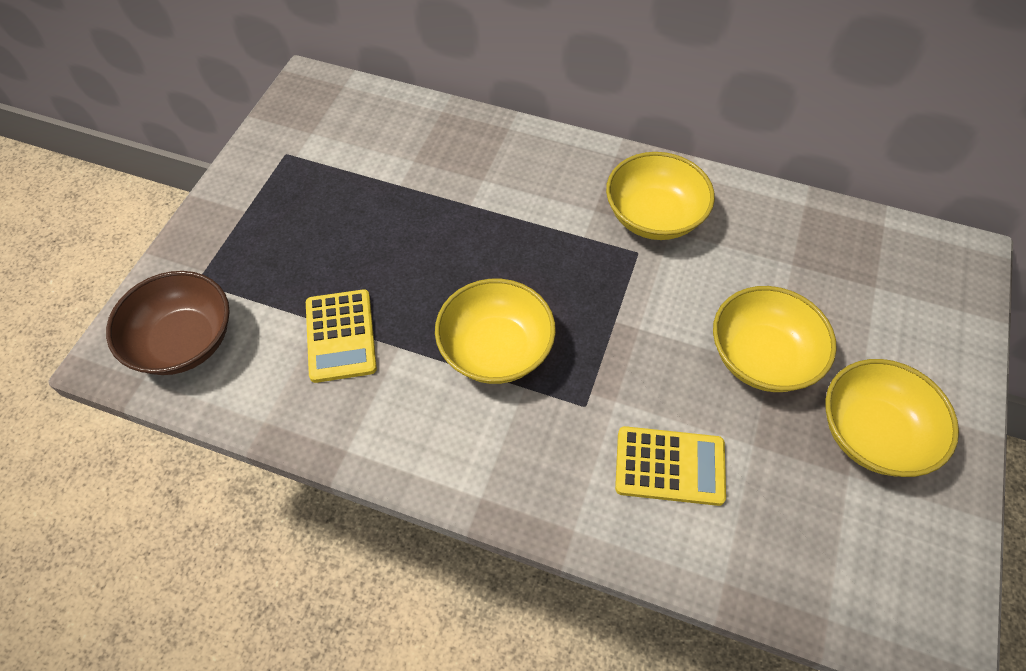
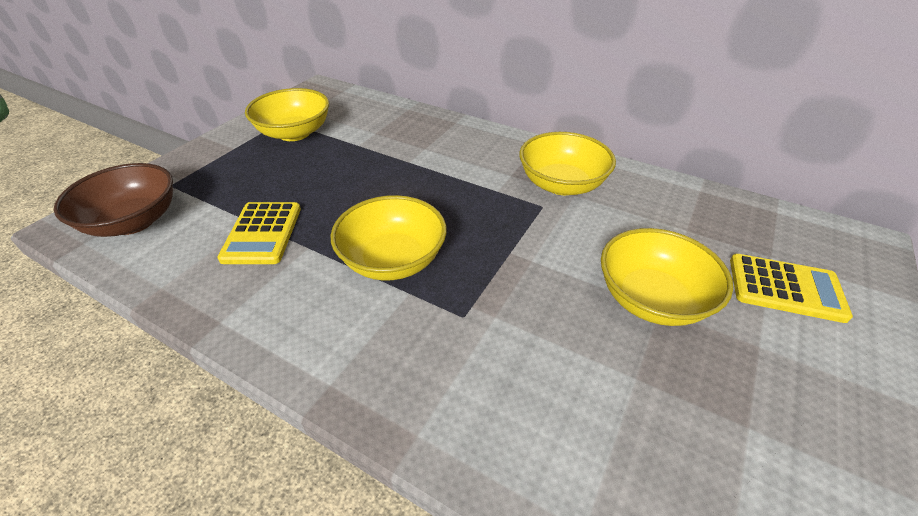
camera: 10 degrees right, 15 degrees down
(669, 466) = (539, 385): yellow calculator -> yellow calculator (785, 288)
(872, 434) = (776, 387): yellow bowl -> yellow bowl (294, 133)

